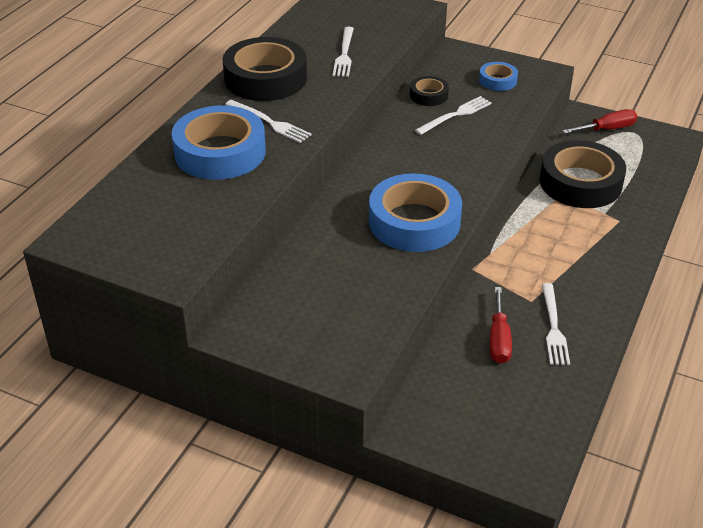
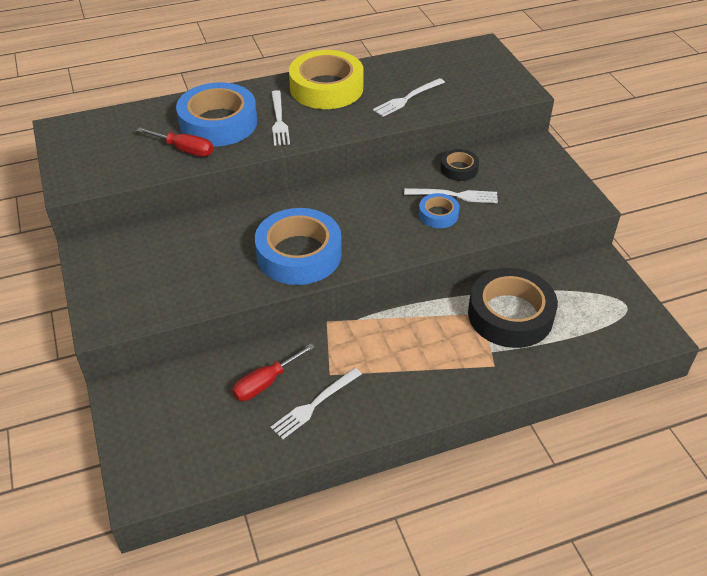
camera: 45 degrees right, 5 degrees up
(265, 78) = (326, 88): black tape -> yellow tape
(497, 80) = (532, 188): blue tape -> blue tape (438, 214)
(607, 129) = (605, 287): red screwdriver -> red screwdriver (184, 150)

